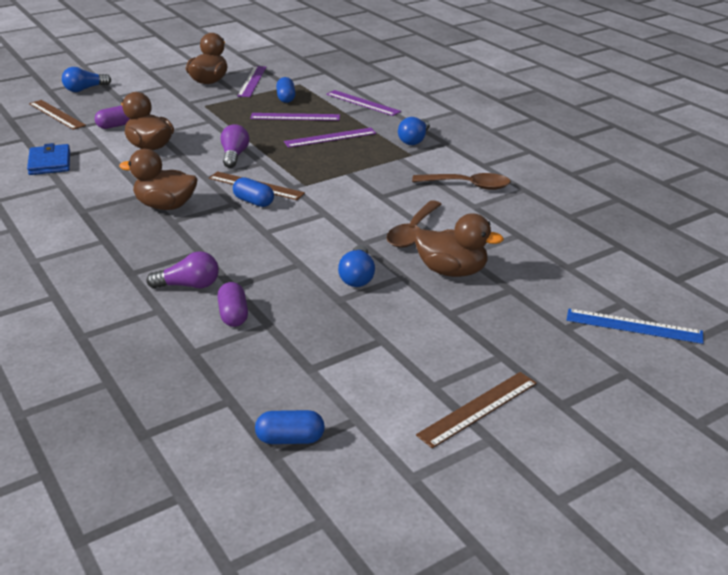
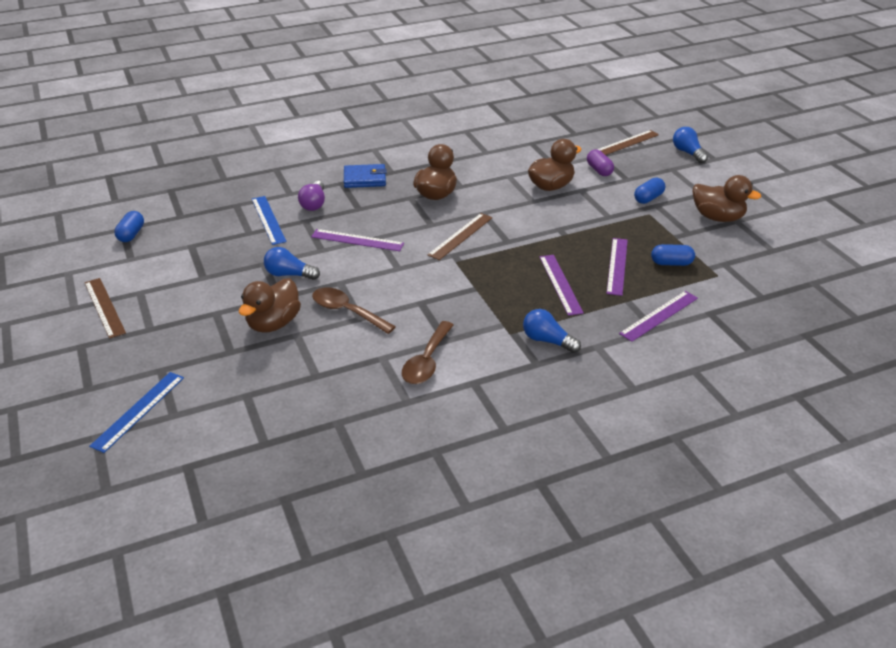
camera: 100 degrees right, 5 degrees up
(50, 163) = (525, 146): blue wallet -> blue wallet (365, 179)
(233, 315) = (268, 220): purple capsule -> blue ruler
(234, 156) = (524, 227): purple light bulb -> none
(252, 81) = (722, 244): purple ruler -> purple ruler (357, 240)
(254, 202) = (431, 234): blue capsule -> blue capsule (648, 198)

